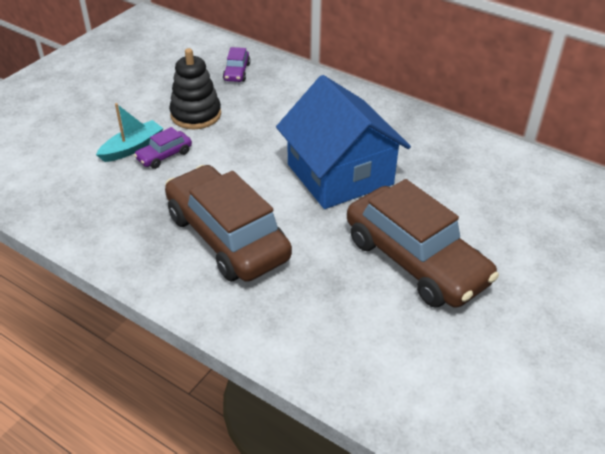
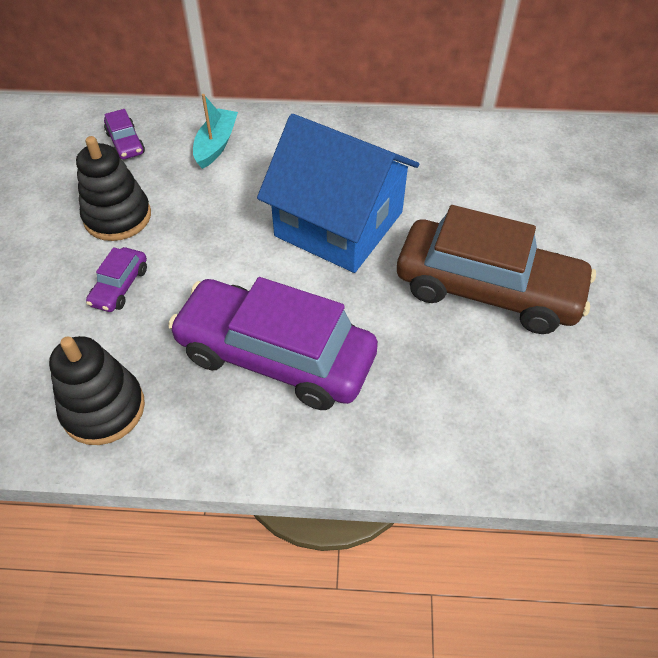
camera: 30 degrees left, 10 degrees up
(99, 220) = (103, 408): none -> black stacking toy
(132, 148) = (70, 293): turquoise boat -> turquoise boat (216, 145)
(227, 236) = (275, 356): brown car -> purple car

